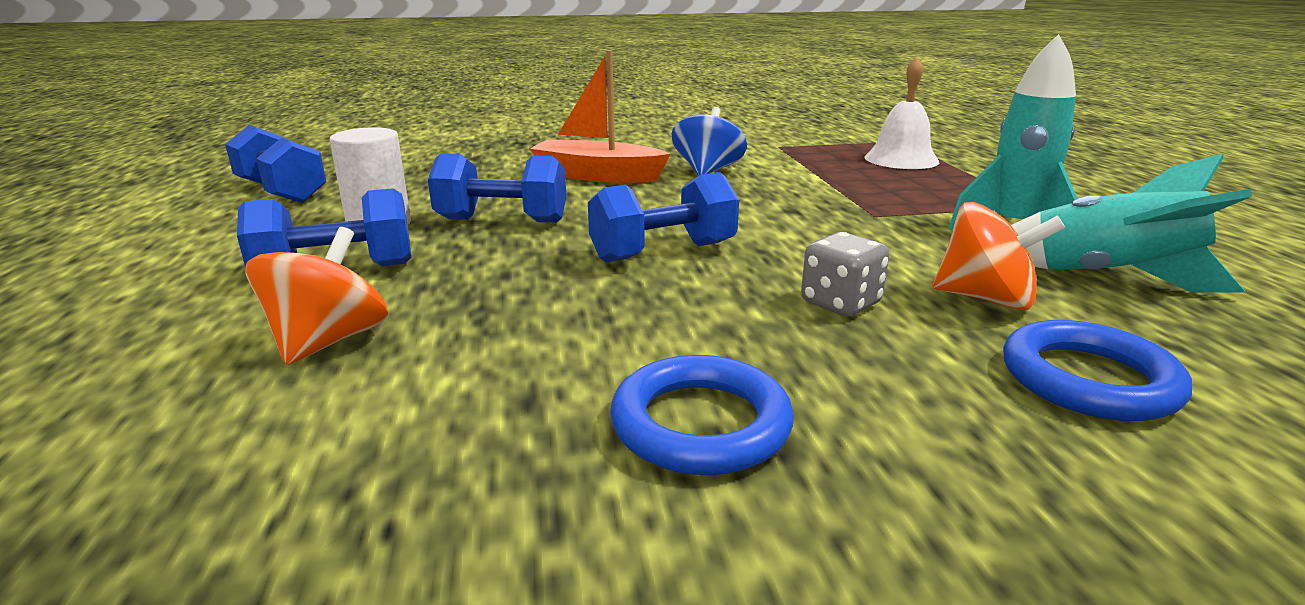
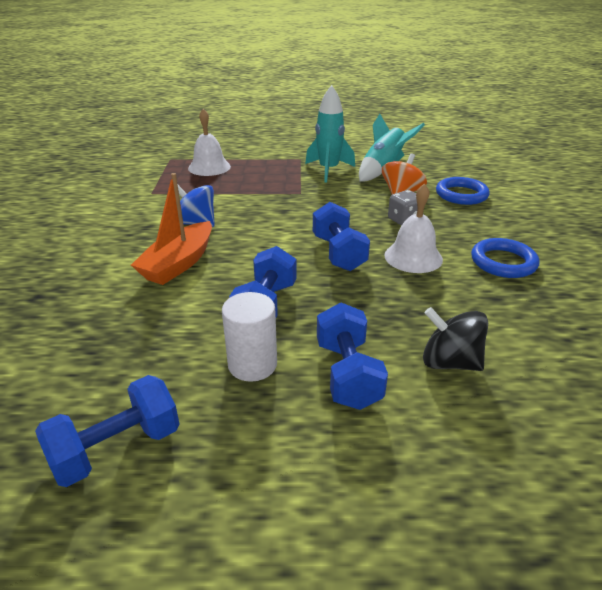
camera: 80 degrees left, 10 degrees up
(329, 341) = (449, 362): orange spinning top -> black spinning top
(677, 312) = (413, 257): none -> white bell

